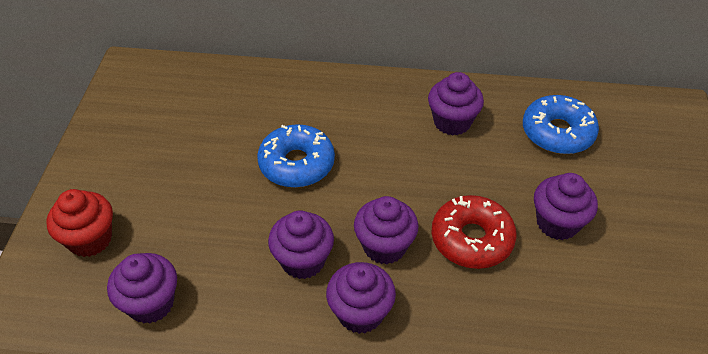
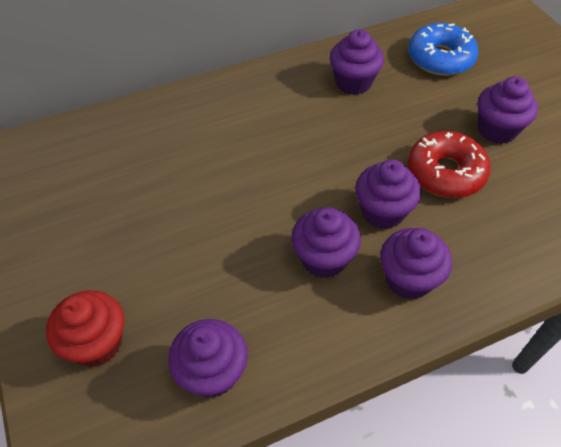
camera: 30 degrees left, 5 degrees up
(296, 164) = (248, 175): blue donut -> none

